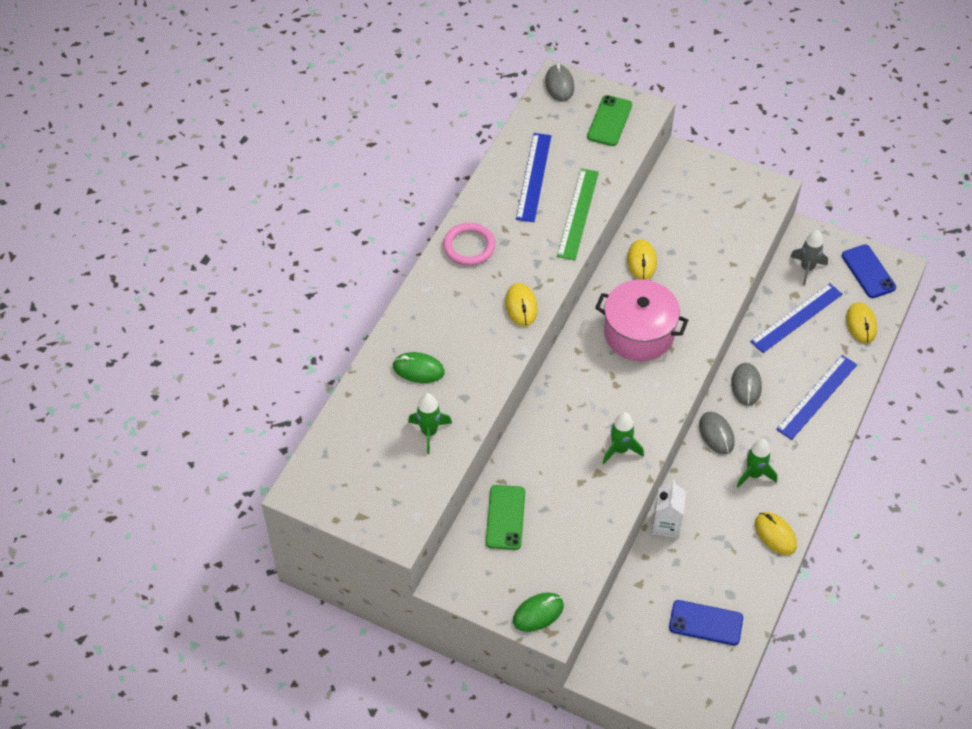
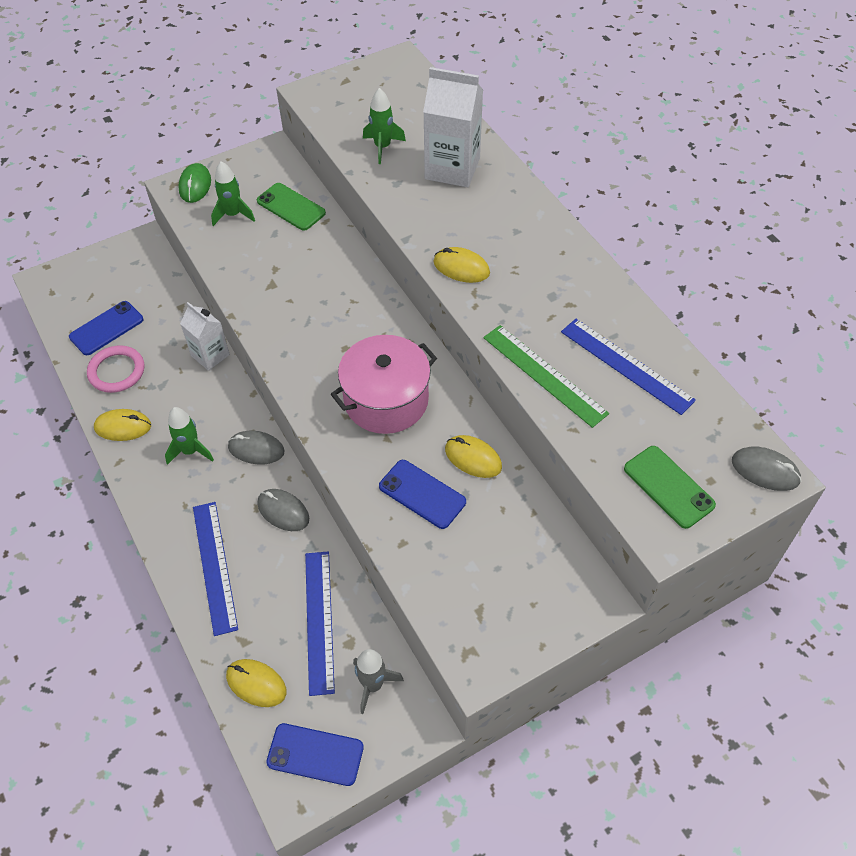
camera: 125 degrees right, 0 degrees up
(418, 369) = (452, 168): green mouse -> white carton
(469, 246) = (567, 266): pink ring -> pink ring (116, 371)
(620, 449) = (278, 312): green rocket -> green rocket (233, 215)
(691, 273) = (422, 494): none -> blue phone

